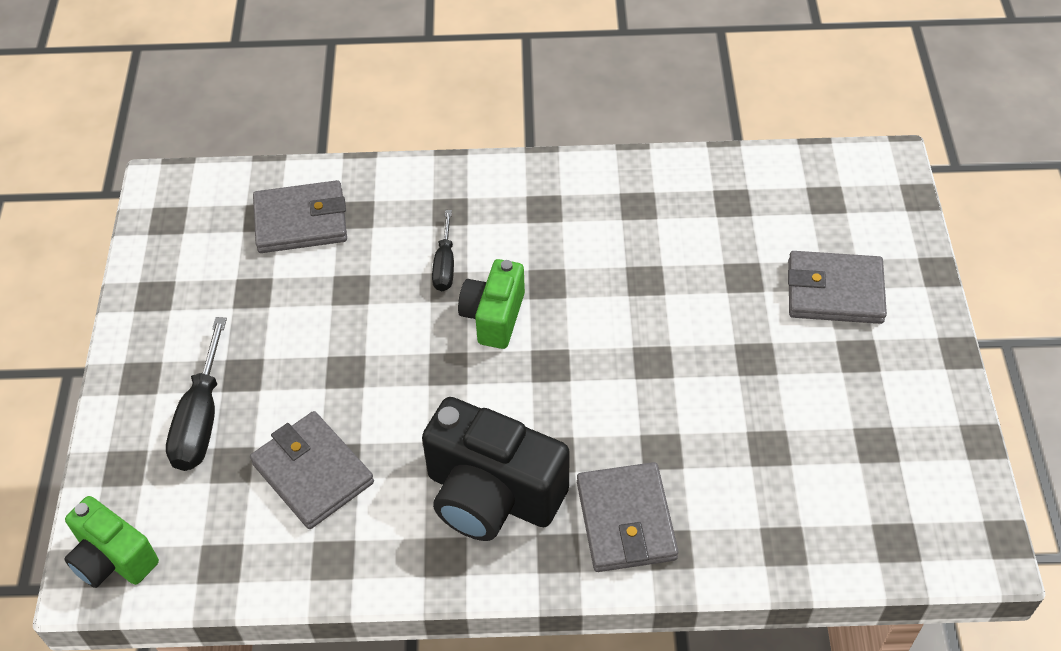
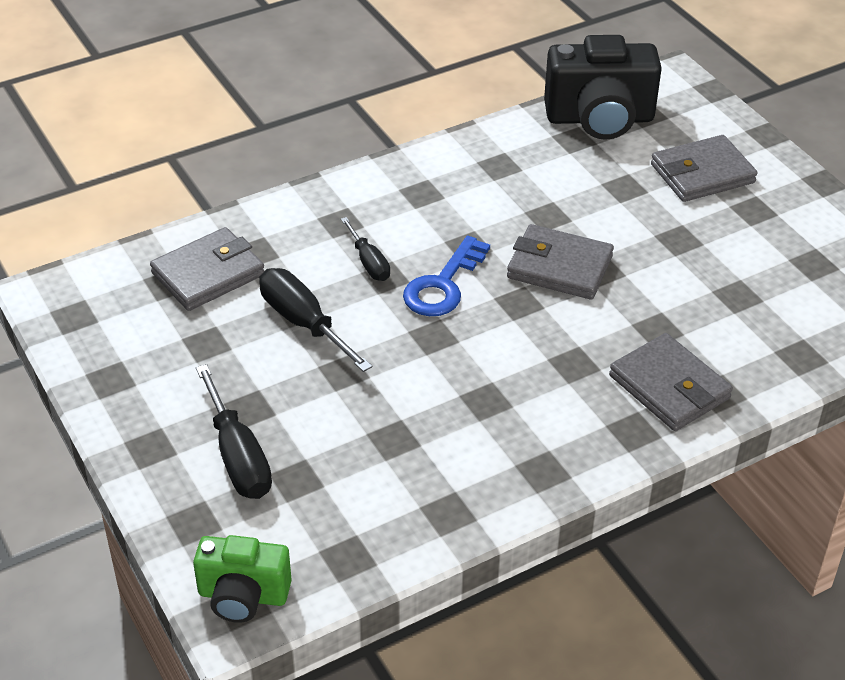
camera: 30 degrees left, 10 degrees down
(313, 473) = (377, 457): grey wallet -> grey wallet (559, 267)
(345, 306) = (303, 323): none -> black screwdriver
(492, 495) = (546, 412): black camera -> black camera (599, 119)
(494, 317) = (443, 285): green camera -> blue key

